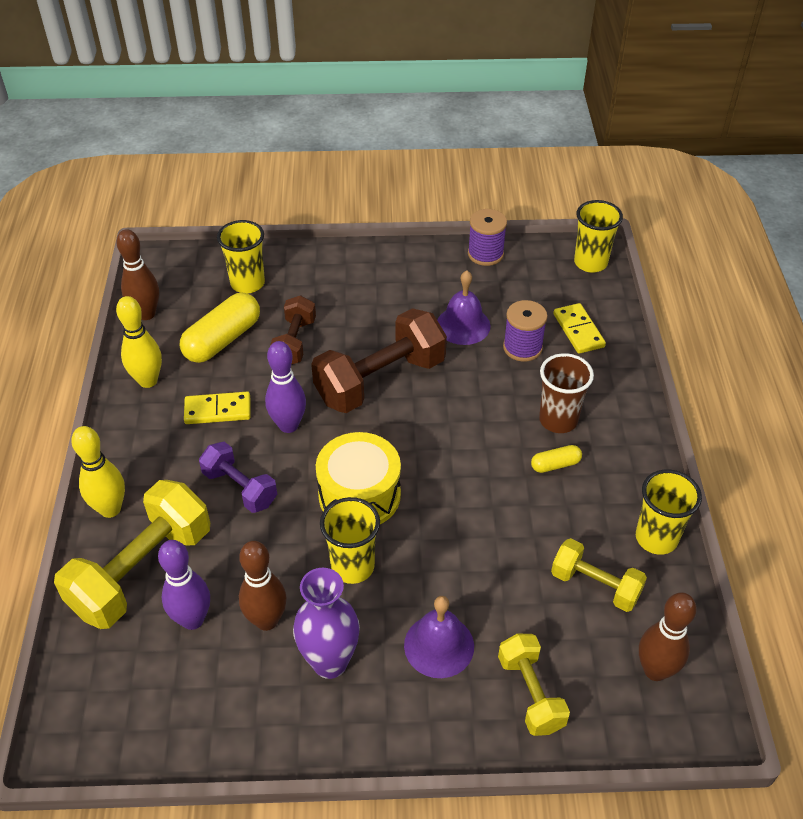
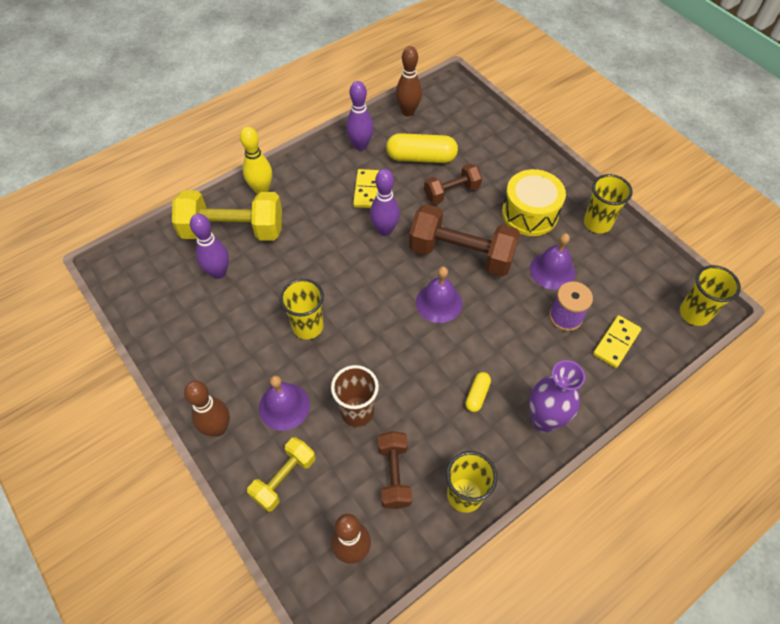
camera: 55 degrees right, 10 degrees up
(148, 381) = (360, 146): yellow bowling pin -> purple bowling pin
(218, 410) = (367, 190): yellow domino -> yellow domino turned 45 degrees clockwise
(240, 488) = (320, 237): purple dumbbell -> none
(247, 283) = (476, 139): yellow cup -> yellow cup (597, 223)
(266, 620) = (241, 307): brown bowling pin -> brown bowling pin (218, 428)
(330, 662) = (235, 355): purple vase -> purple vase (543, 420)
(359, 495) = (362, 298): yellow drum -> yellow drum (530, 213)
(423, 432) = (439, 302): none -> purple bell
(485, 254) = (633, 244): purple spool -> none
(555, 464) = (477, 395): yellow capsule -> yellow capsule turned 75 degrees clockwise
(558, 420) = (518, 375): brown cup -> brown cup (357, 411)
(595, 585) = (394, 474): yellow dumbbell -> brown dumbbell

